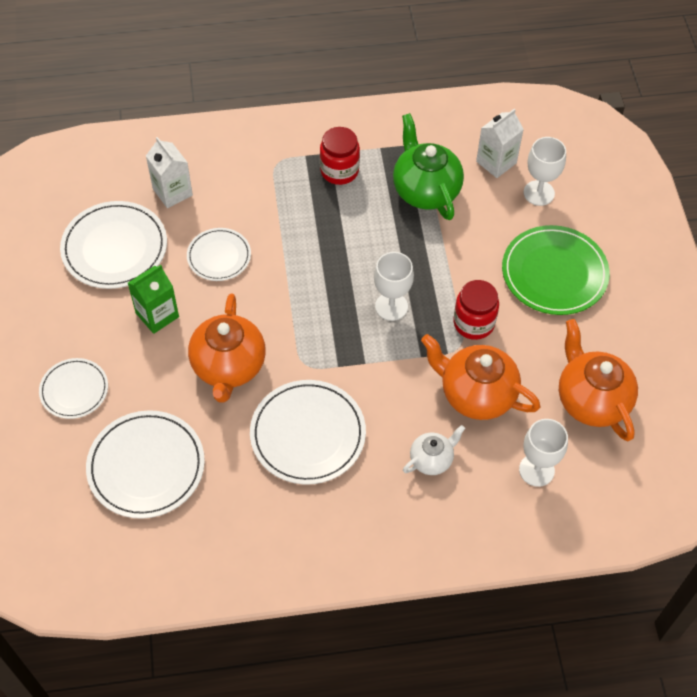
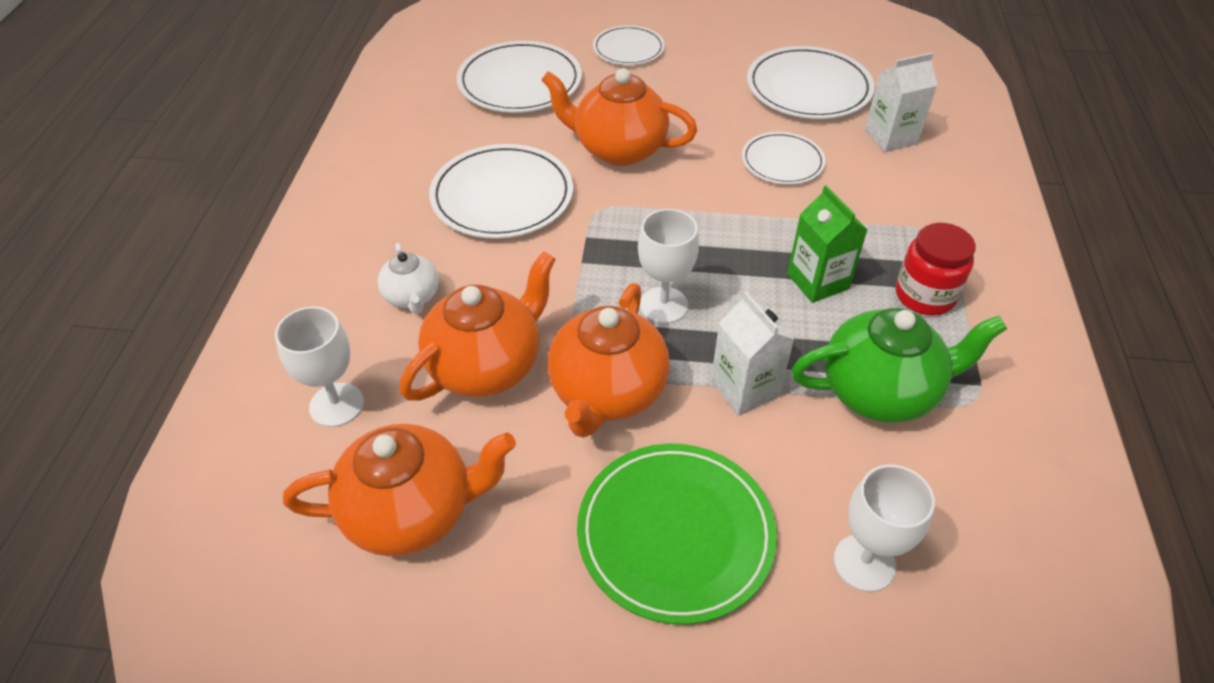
camera: 105 degrees right, 10 degrees down
(157, 315) = (706, 107): green carton -> green carton (818, 281)
(473, 323) = (607, 393): red jar -> orange teapot
(496, 162) = (943, 511): white carton -> white carton (744, 389)

